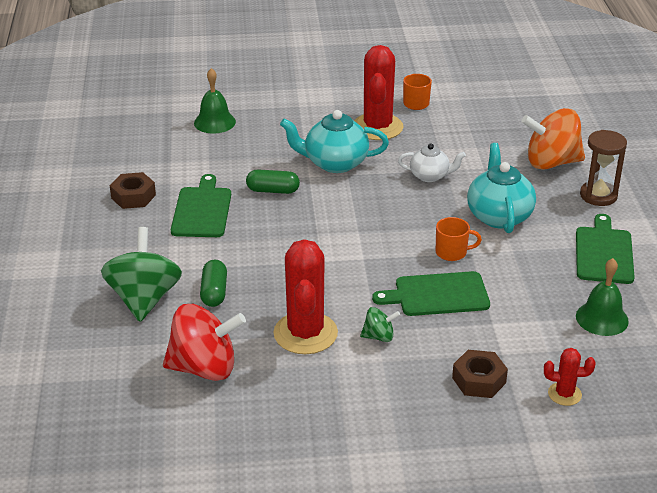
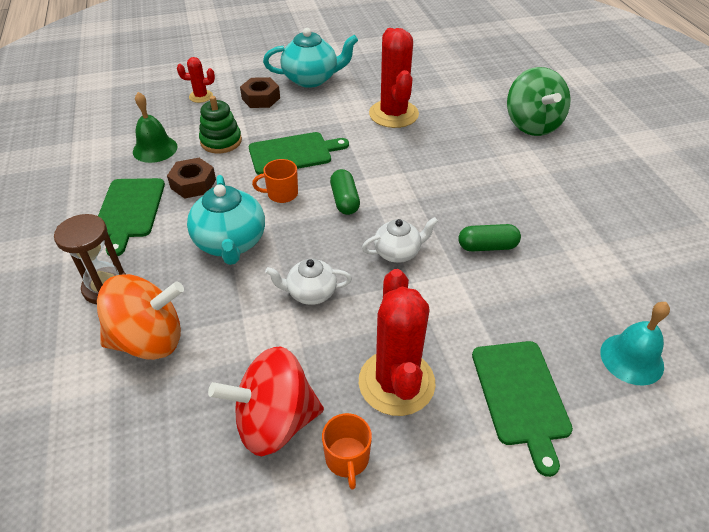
camera: 170 degrees right, 10 degrees up
(133, 196) = (628, 220): brown nut -> brown nut (193, 184)
(202, 210) = (546, 211): green cutting board -> green cutting board (521, 396)
(204, 368) = (454, 87): red spinning top -> red spinning top (274, 421)
(214, 122) = (631, 359): green bell -> turquoise bell
(214, 292) = (481, 135): green capsule -> green capsule (345, 200)
(334, 163) = (433, 299): turquoise teapot -> turquoise teapot (311, 79)
(351, 194) = (398, 252): none -> white teapot
(379, 336) = (337, 117): green spinning top -> none
(524, 319) = (221, 141): none -> green stacking toy

